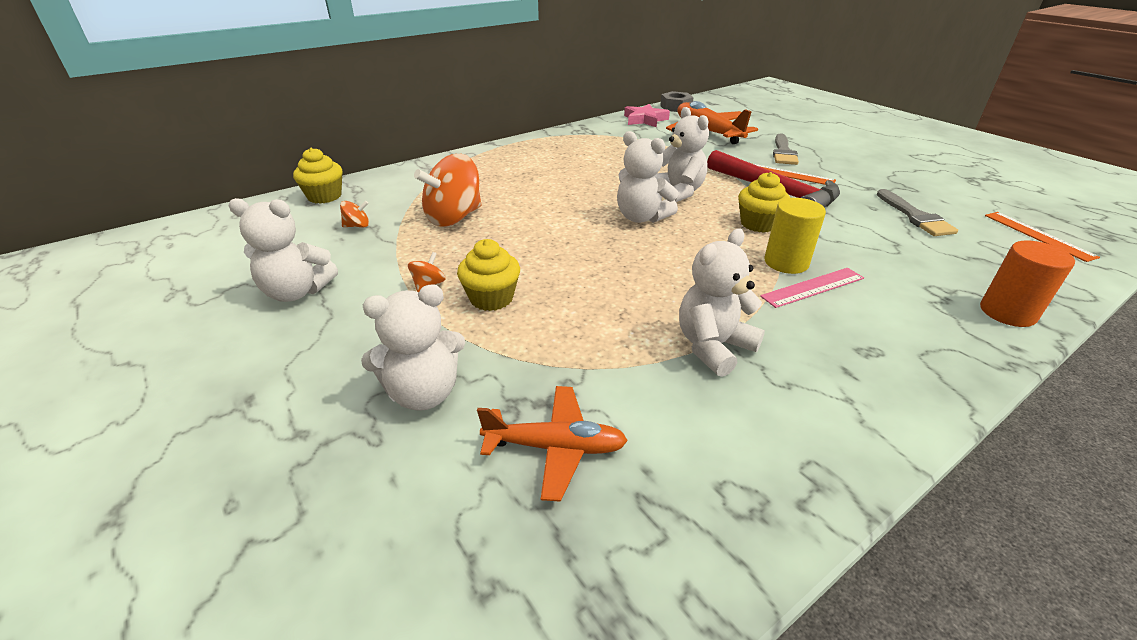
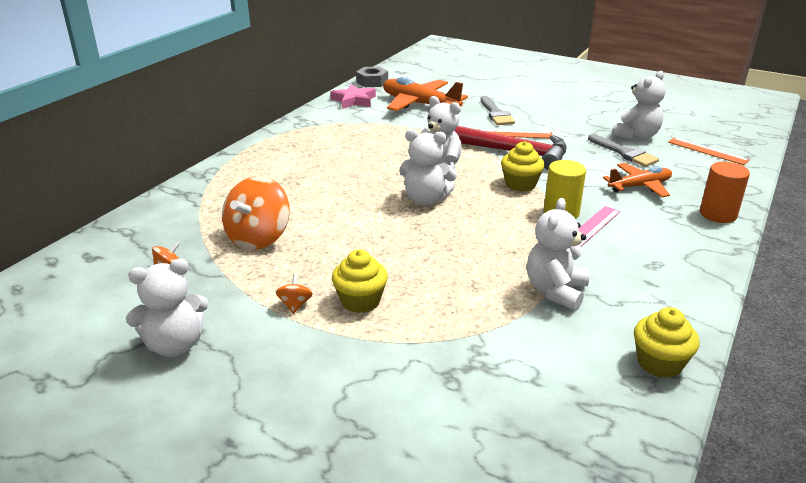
camera: 25 degrees left, 5 degrees down
(324, 196) = (99, 247): yellow cupcake -> yellow cupcake (659, 363)
(424, 393) = (374, 389): white teddy bear -> white teddy bear (636, 136)
(555, 447) = (503, 393): orange plane -> orange plane (640, 186)

